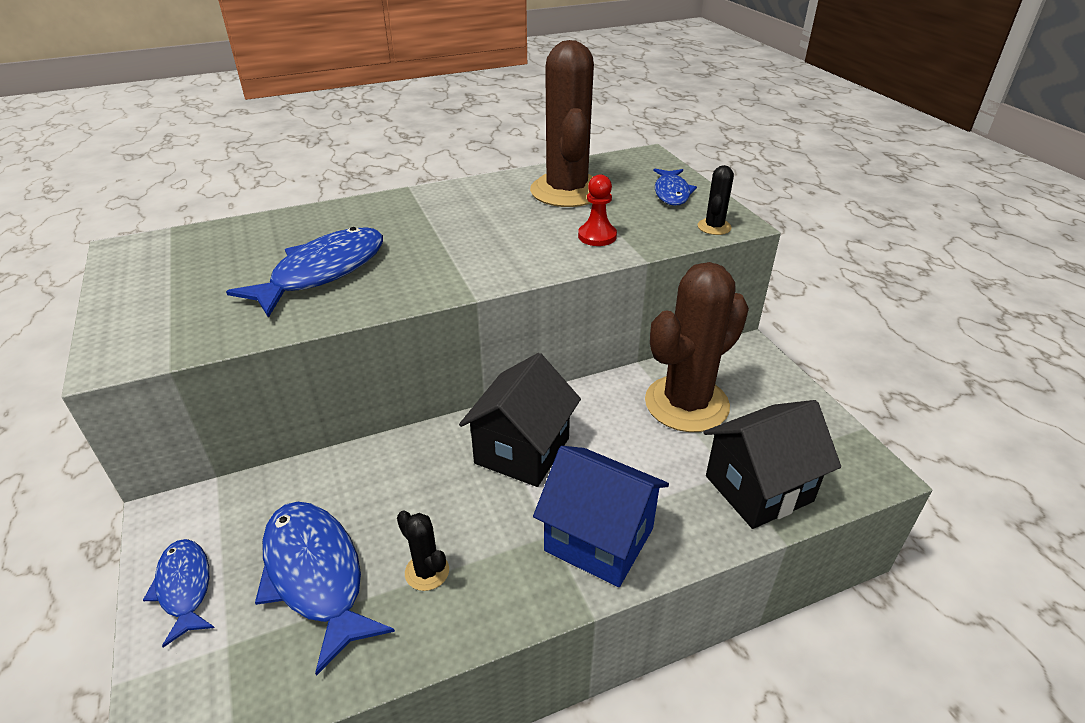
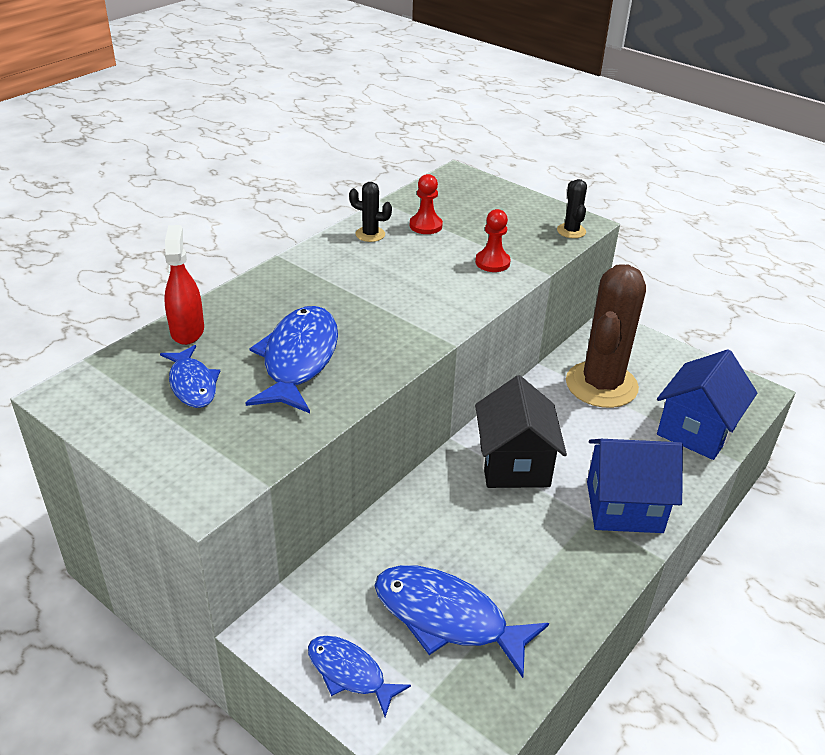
camera: 30 degrees left, 0 degrees up
(267, 226) = (187, 330): none -> red spray bottle
(427, 572) = (527, 579): black cactus -> black cactus (370, 234)
(567, 191) = (425, 226): brown cactus -> red pawn
(671, 193) = (511, 207): blue fish -> blue fish (192, 384)
(758, 488) = (696, 430): black house -> blue house

